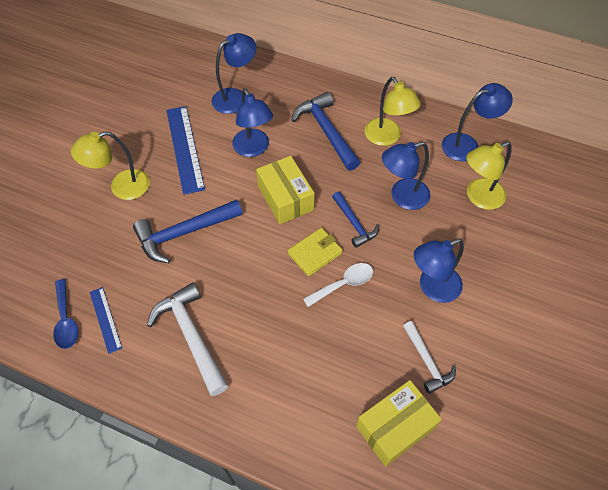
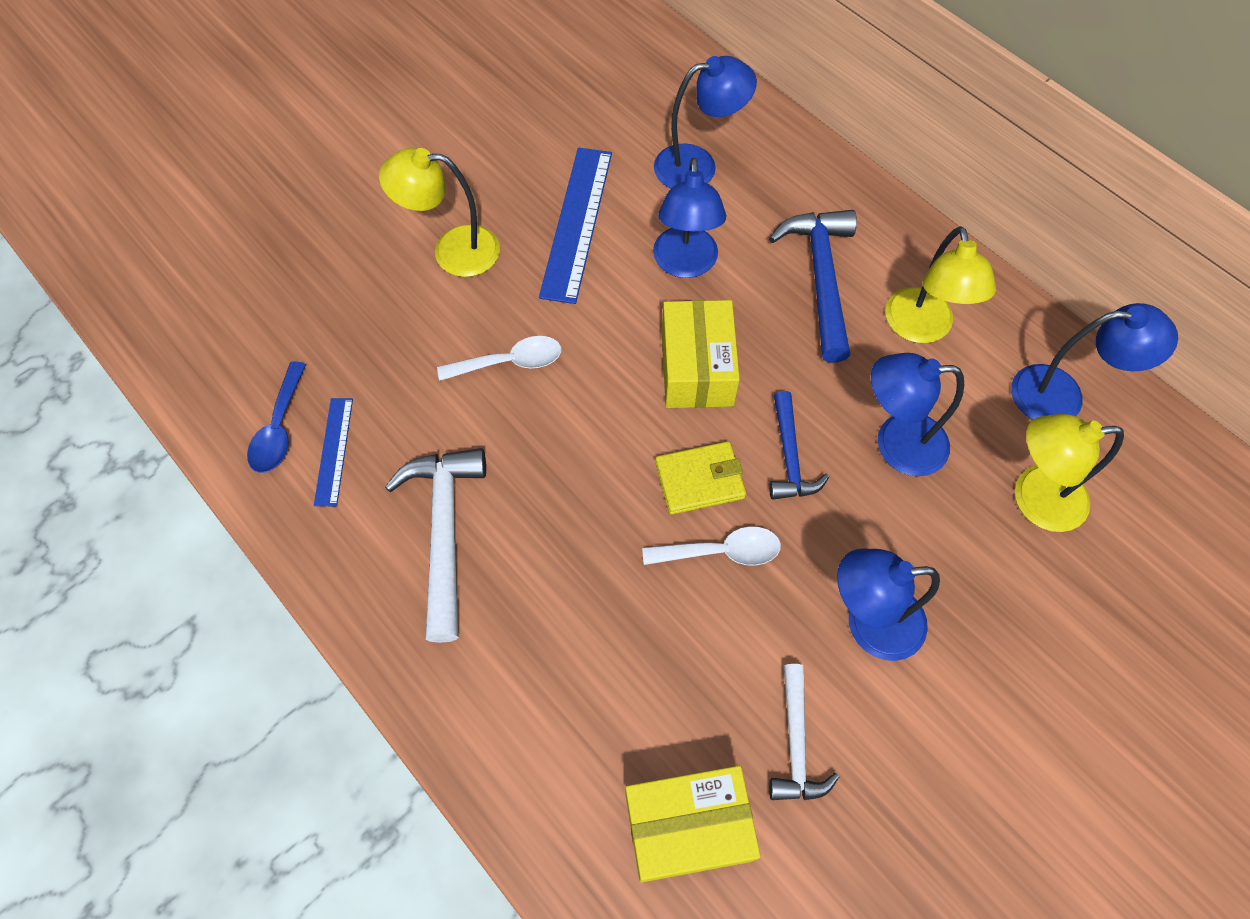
camera: 25 degrees right, 5 degrees up
(183, 233) = (510, 362): blue hammer -> white spoon

